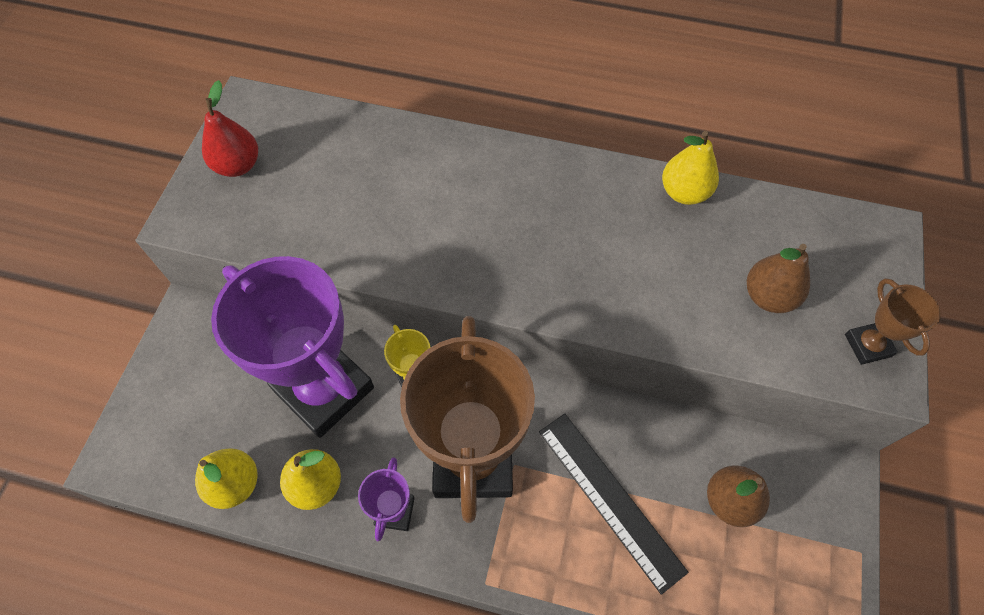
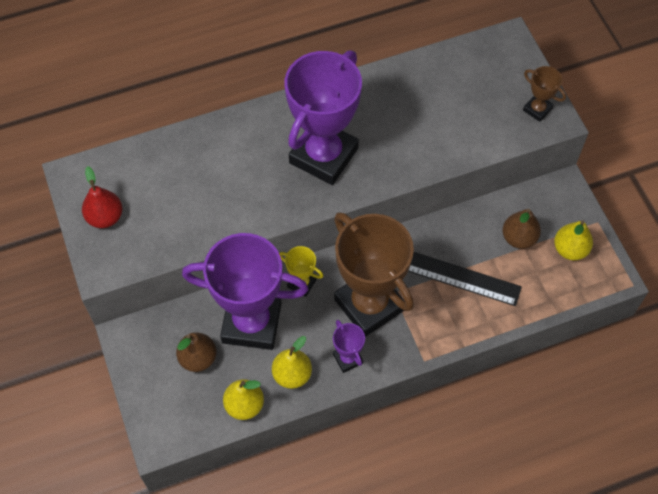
camera: 35 degrees left, 0 degrees up
(532, 239) = (323, 156): none -> purple trophy
(684, 192) = (388, 78): yellow pear -> yellow pear (570, 249)
(768, 296) = (472, 112): brown pear -> brown pear (198, 358)

